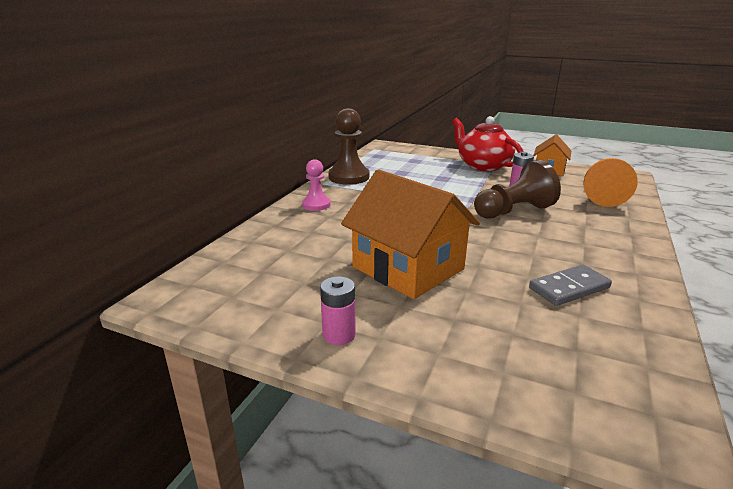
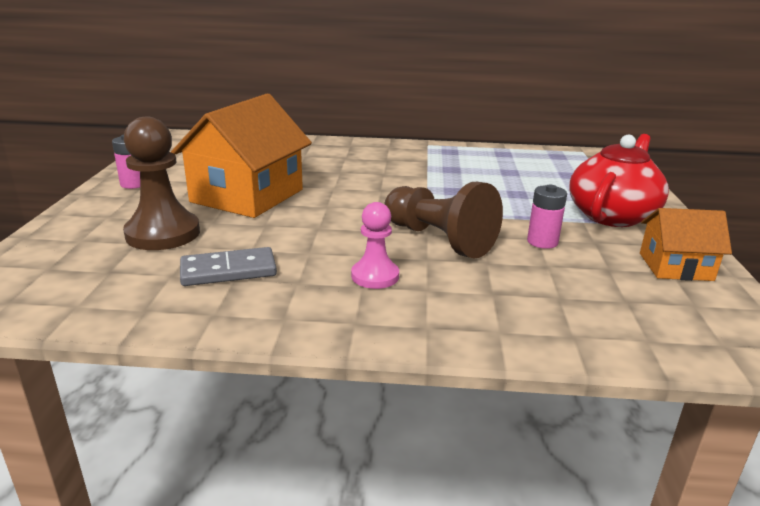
camera: 70 degrees right, 0 degrees up
(316, 205) = (368, 149): pink pawn -> pink pawn (375, 276)
(349, 177) = (461, 152): brown pawn -> brown pawn (163, 234)
(569, 288) = (228, 271): grey domino -> grey domino turned 60 degrees counterclockwise
(602, 195) = (592, 312): orange pawn -> none

